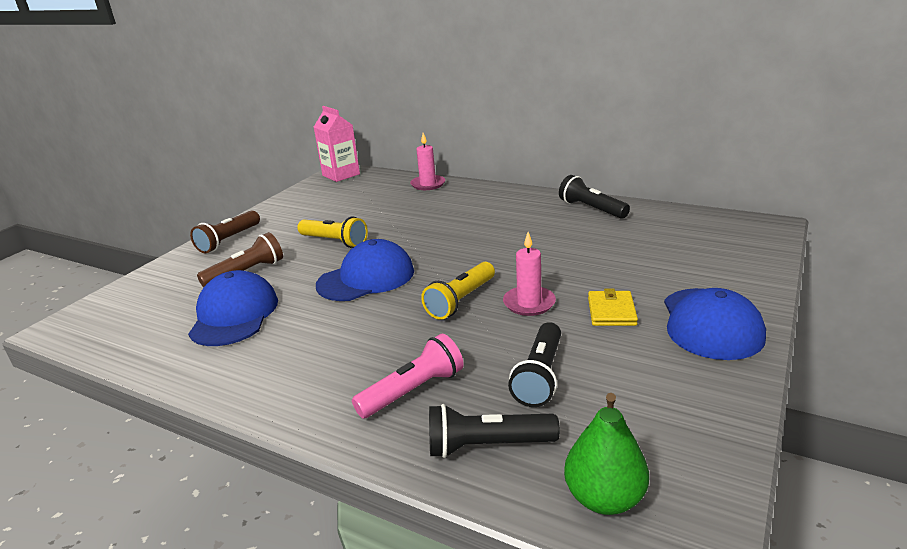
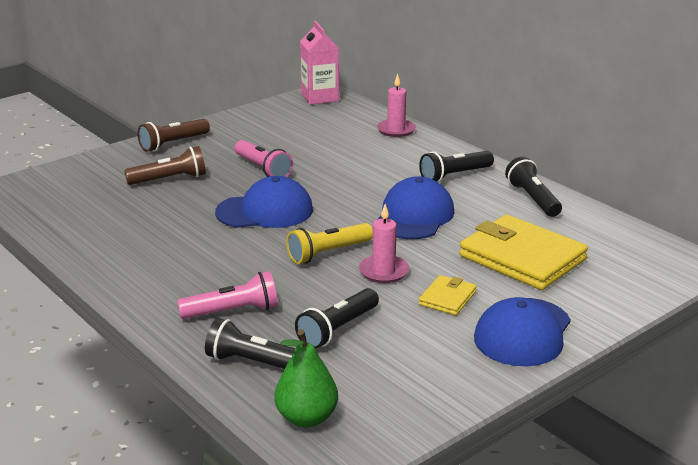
camera: 20 degrees right, 0 degrees up
(234, 315) = (138, 214): blue cap -> blue cap (414, 216)
(335, 242) = (263, 169): yellow flashlight -> pink flashlight
(510, 207) = (454, 175): none -> black flashlight
(635, 257) = (522, 258): none -> yellow wallet

